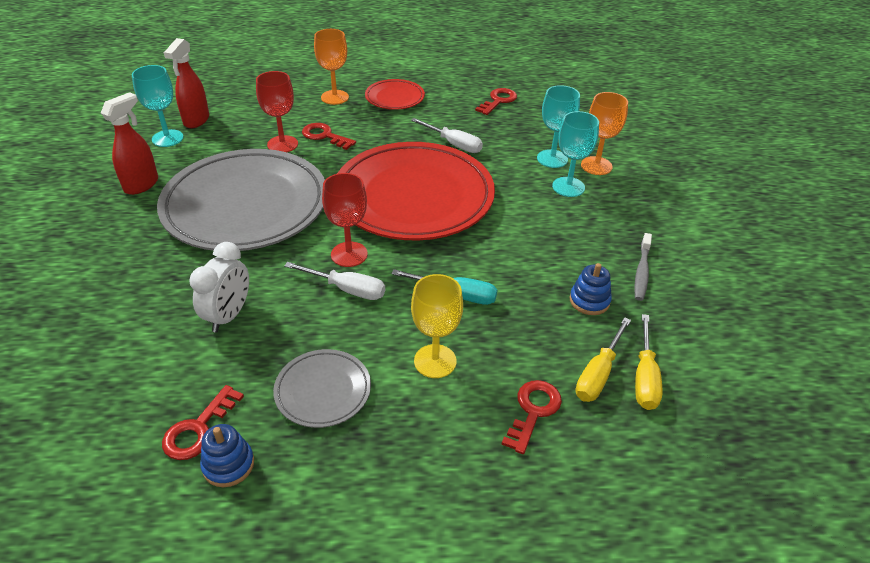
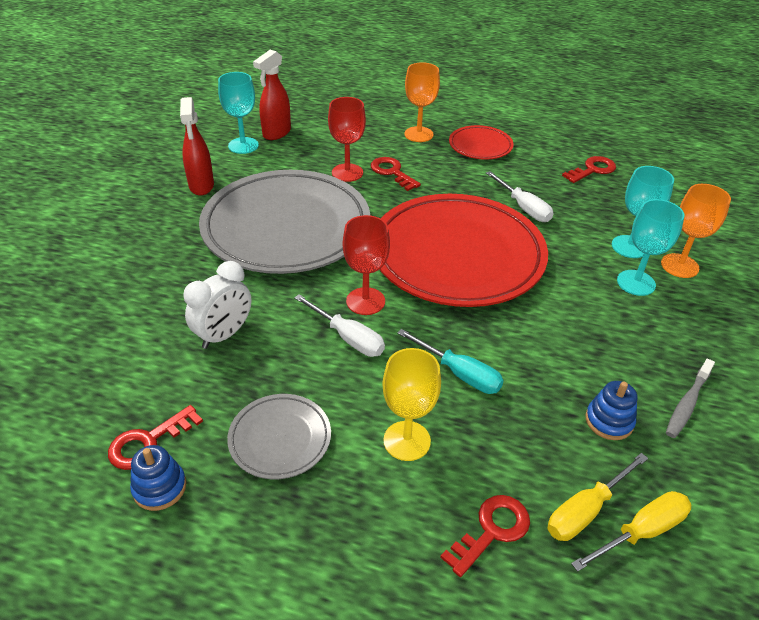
camera: 20 degrees right, 0 degrees up
(142, 185) = (201, 186): red spray bottle -> red spray bottle turned 120 degrees clockwise
(644, 377) = (641, 532): yellow screwdriver -> yellow screwdriver turned 150 degrees counterclockwise

